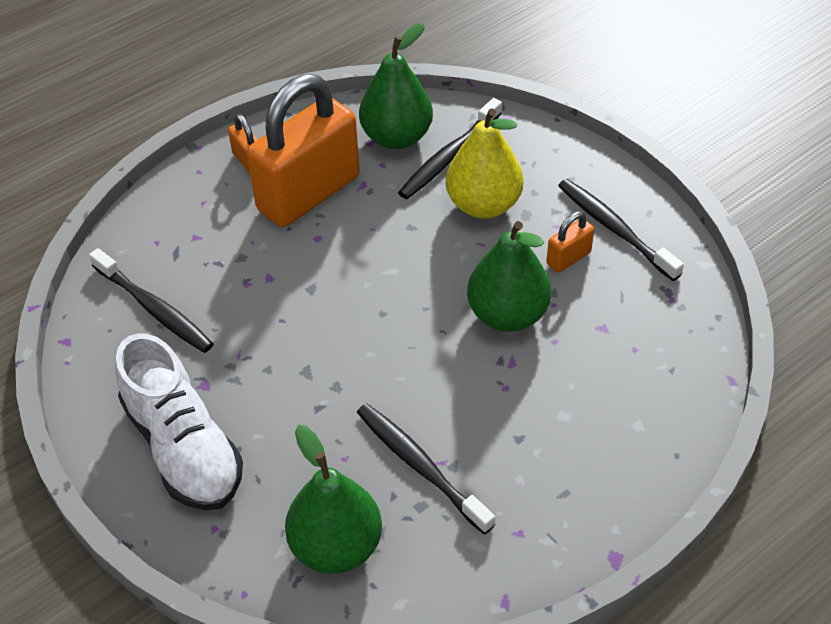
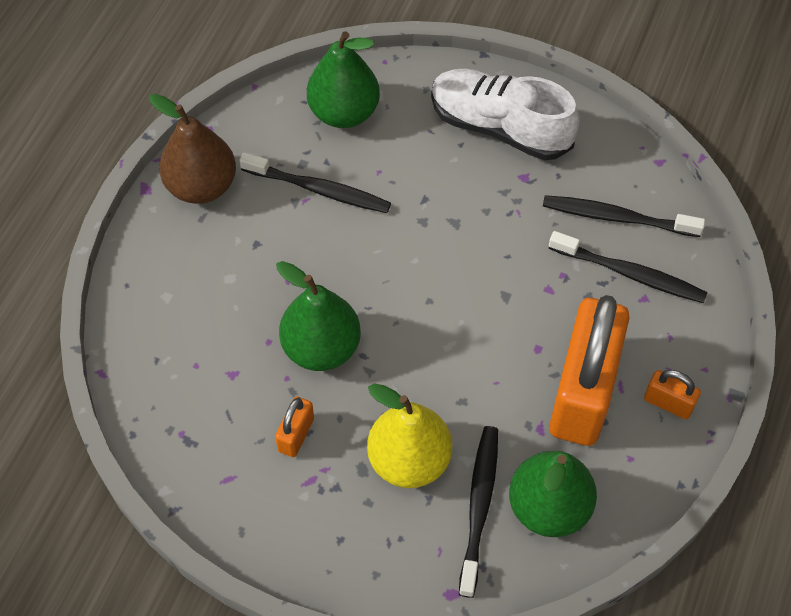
camera: 150 degrees right, 10 degrees up
(548, 530) = (202, 186): none -> brown pear
(615, 229) = (267, 492): black toothbrush -> black toothbrush (630, 274)

